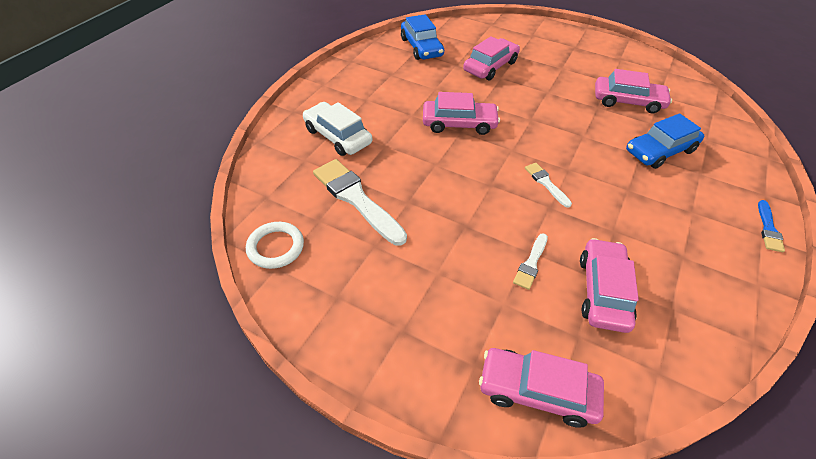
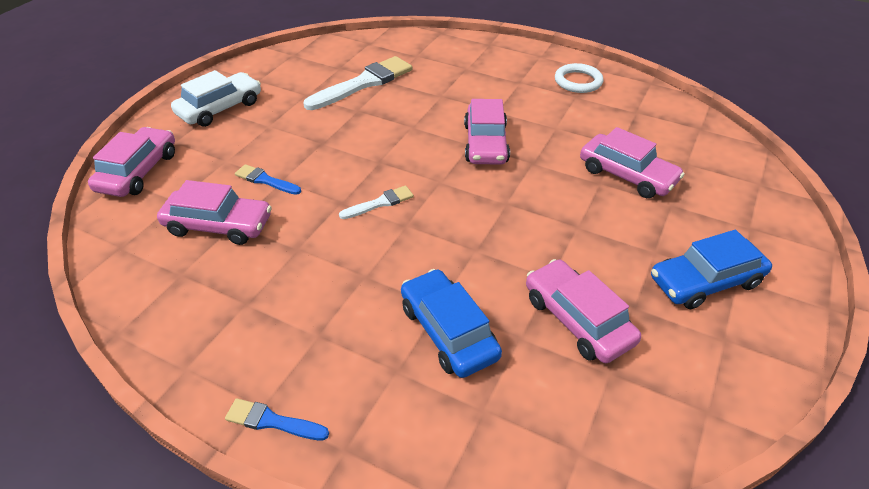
camera: 90 degrees right, 5 degrees down
(275, 247) = (313, 52): white ring -> white ring (578, 81)
(337, 136) = (452, 69): white car -> white car (220, 108)
(421, 47) = (651, 117): blue car -> blue car (705, 281)
(531, 263) = (265, 180): white brush -> blue brush
(628, 101) = (577, 319): pink car -> pink car turned 135 degrees clockwise

